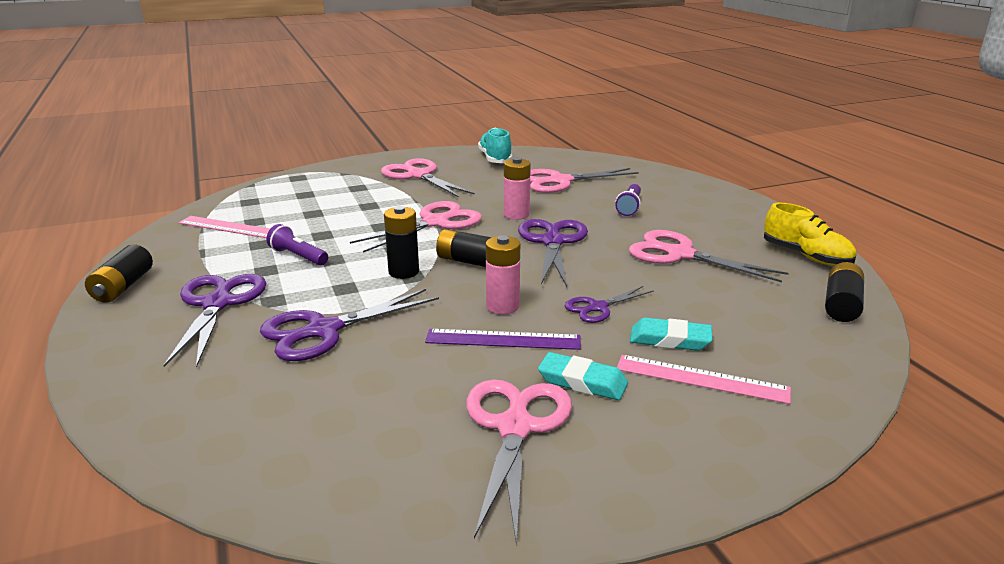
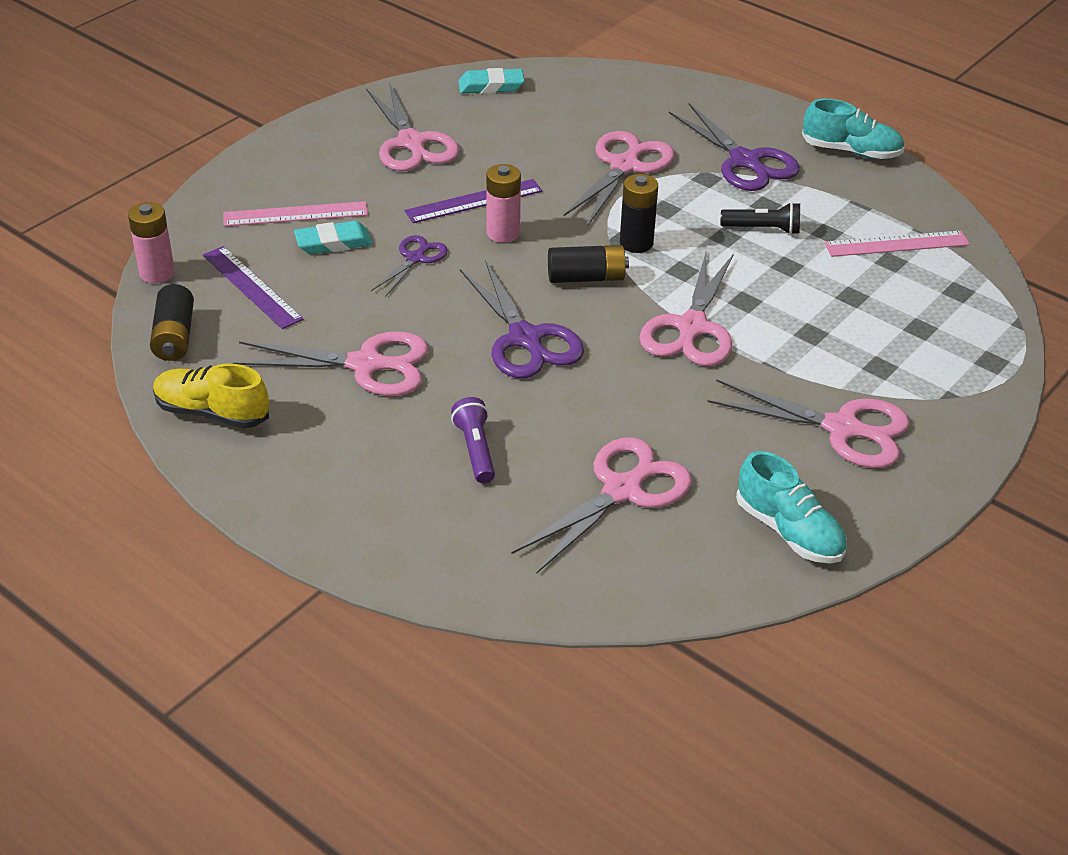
camera: 150 degrees right, 15 degrees up
(123, 287) = (851, 151): black battery -> turquoise shoe
(298, 256) = (763, 229): purple flashlight -> black flashlight
(324, 330) = (624, 166): purple scissors -> pink scissors
(516, 215) = (611, 378): pink battery -> pink battery (157, 273)
(582, 382) = (386, 185): turquoise eraser -> turquoise eraser (491, 86)
(764, 324) = (252, 287): none -> purple ruler

